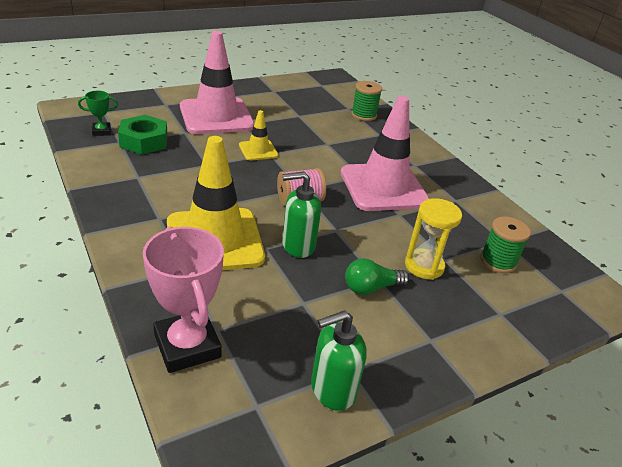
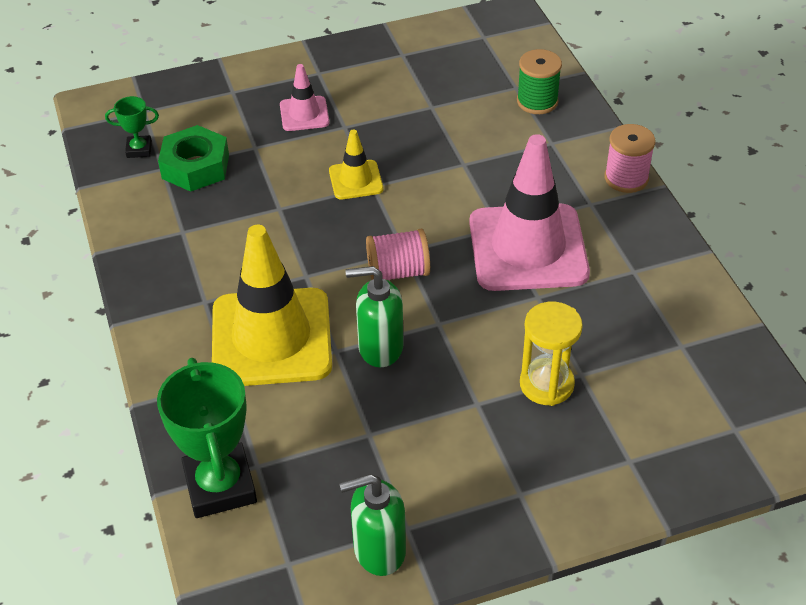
camera: 15 degrees right, 10 degrees up
(187, 346) = (220, 486): pink trophy -> green trophy
(216, 116) = (304, 114): pink traffic cone -> pink traffic cone, size x0.47
(371, 288) = (463, 415): green light bulb -> none
(431, 152) = (626, 178): none -> pink spool
(498, 261) = (658, 379): green spool -> none

